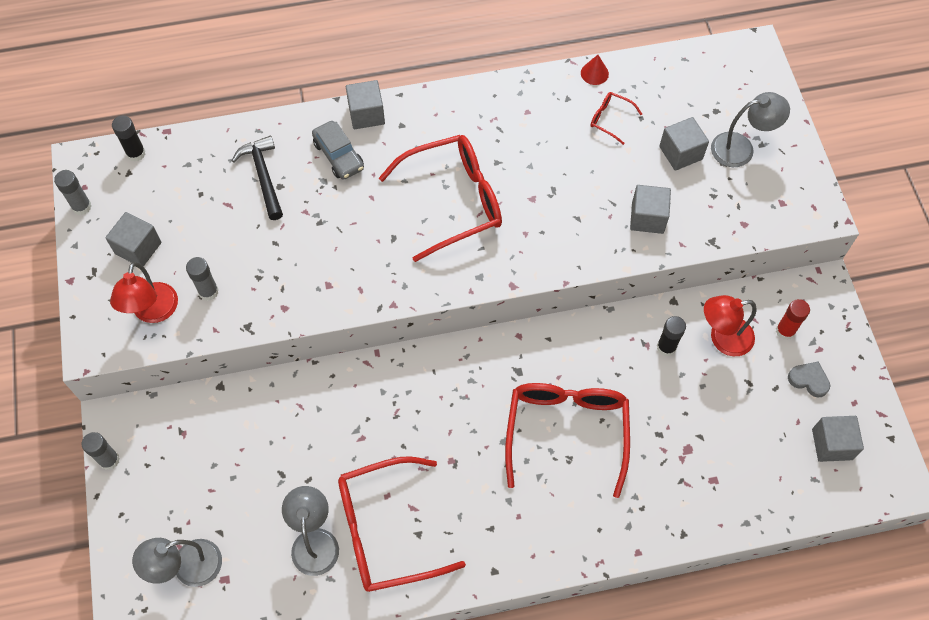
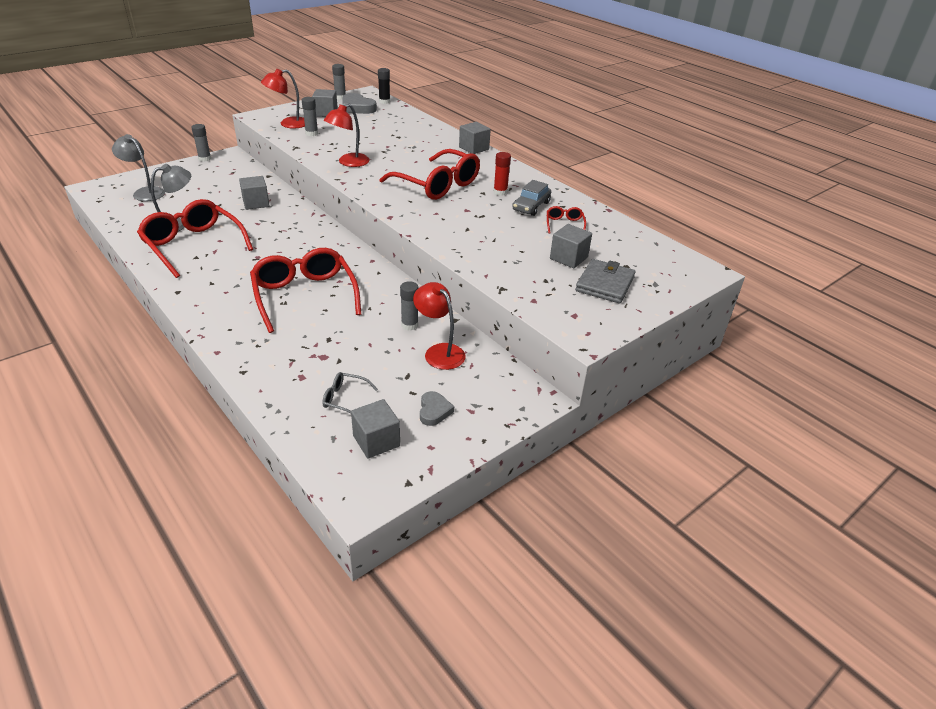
camera: 60 degrees right, 25 degrees down
(140, 198) = (357, 108): none -> grey heart
(263, 176) = (400, 131): black hammer -> none
(336, 277) = (349, 163): none -> red lamp
(339, 155) = (436, 147): grey car -> grey car (531, 206)
(566, 433) = (305, 296): red glasses -> red glasses turned 90 degrees counterclockwise
(594, 73) = (596, 211): red cone -> none
(647, 218) = (495, 256): grey cube -> grey cube (256, 203)
(666, 347) = (409, 325): black glue stick -> grey glue stick
(741, 148) = (605, 284): grey lamp -> grey wallet
(763, 451) = (345, 399): none -> grey glasses
(785, 331) = (473, 385): red glue stick -> red glue stick (500, 192)

